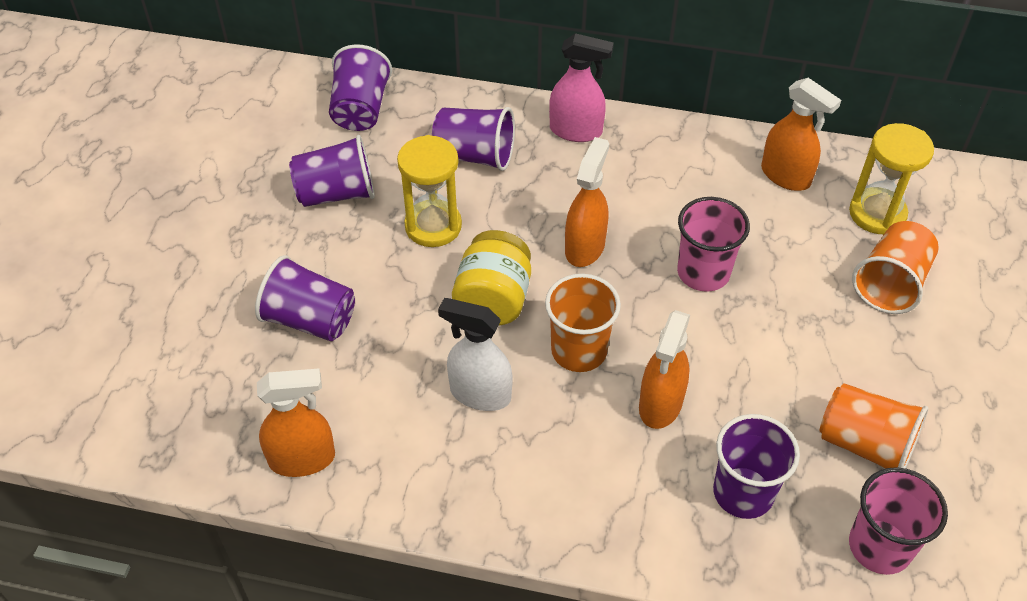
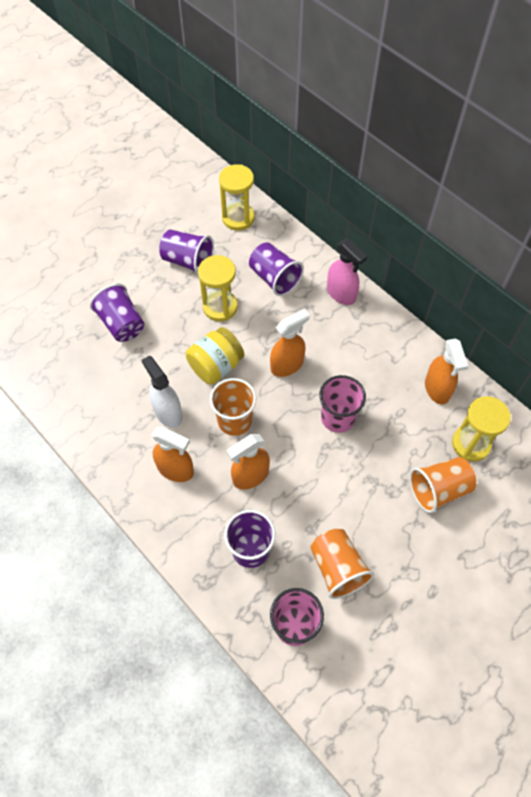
camera: 35 degrees right, 10 degrees up
(303, 459) = (63, 394): orange spray bottle -> orange spray bottle (175, 469)
(360, 109) = (238, 218): purple cup -> yellow hourglass

